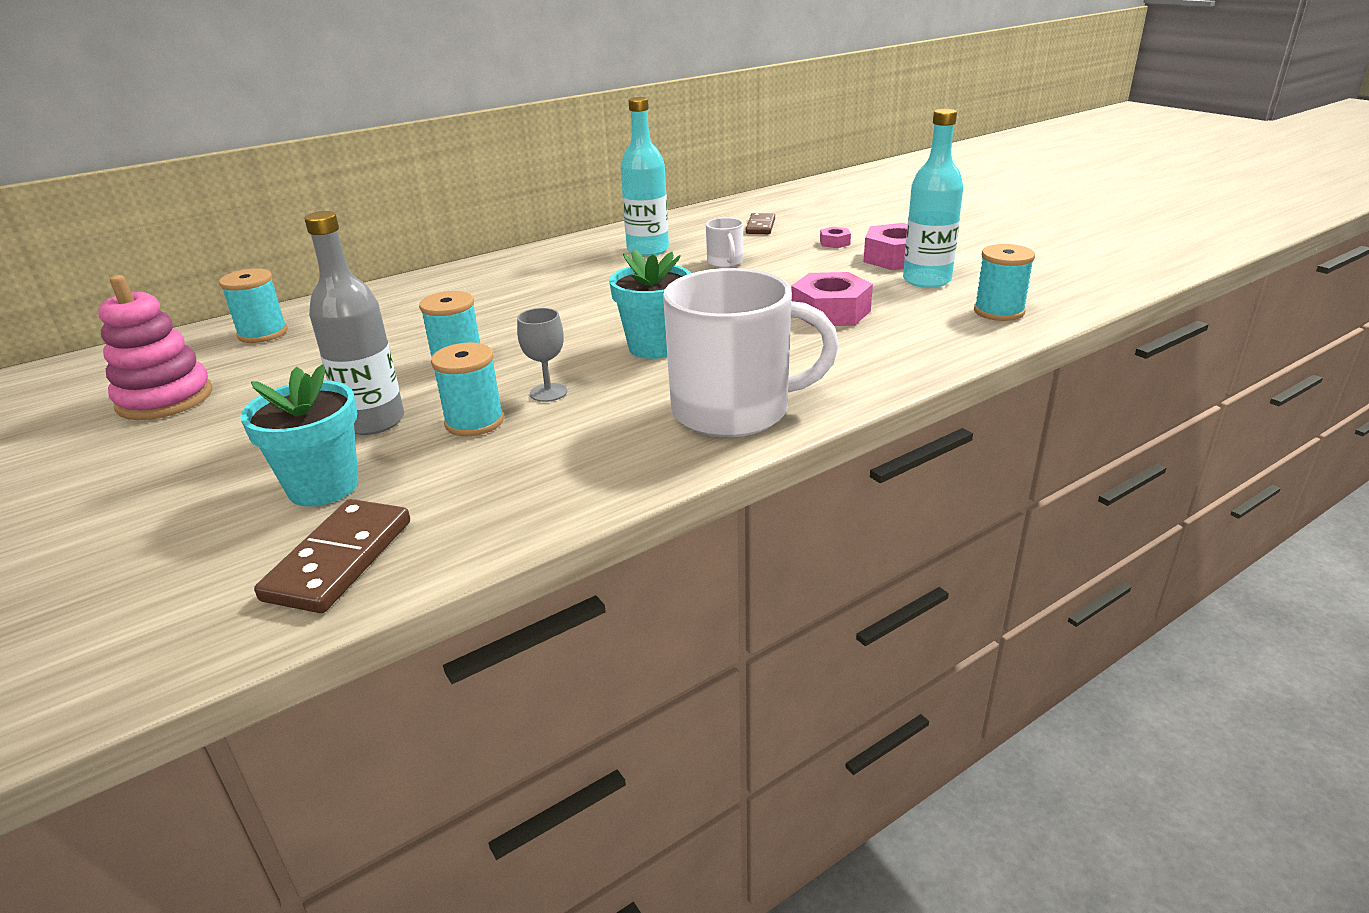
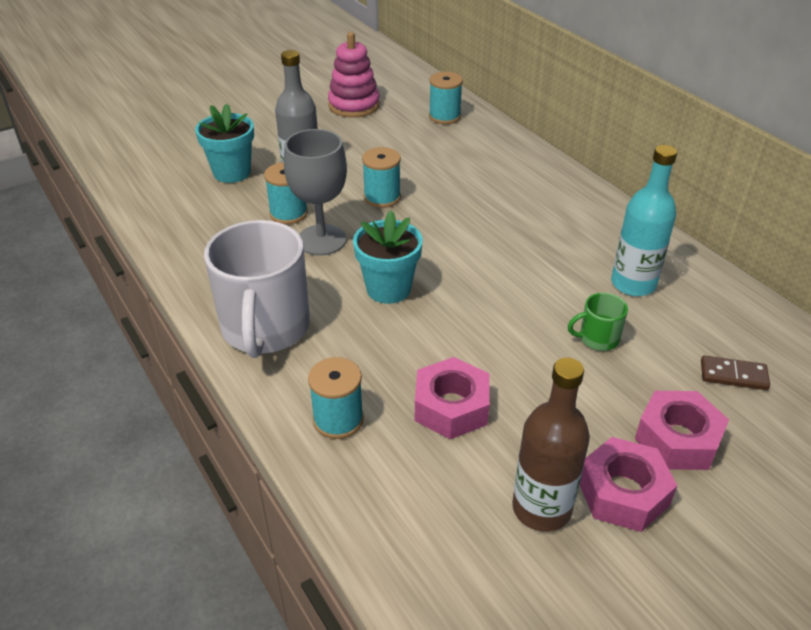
camera: 90 degrees right, 10 degrees up
(339, 560) = (160, 188): brown domino -> none
(548, 392) = (321, 240): grey goblet -> grey goblet, size x1.86
(725, 262) = (597, 338): white mug -> green mug
(834, 243) = (677, 439): pink nut -> pink nut, size x2.06
(926, 280) = (541, 508): turquoise bottle -> brown bottle
(999, 311) = (436, 558): turquoise spool -> turquoise spool (338, 420)

